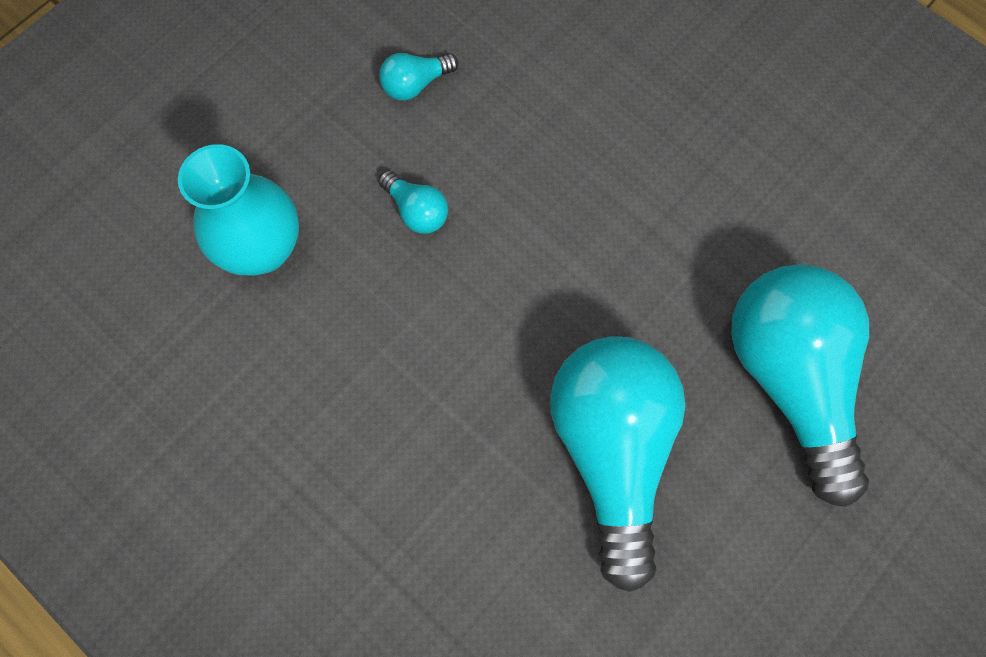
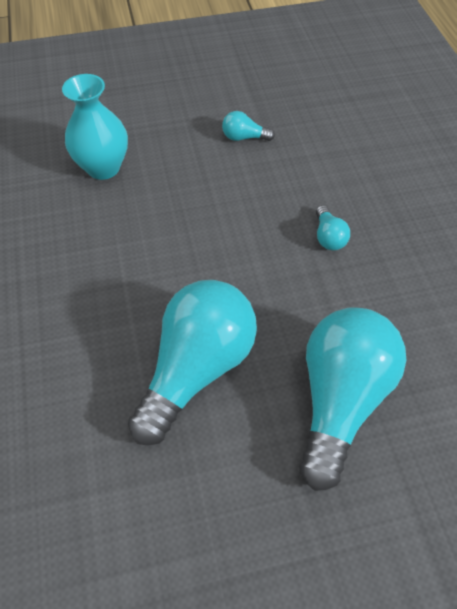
camera: 35 degrees right, 15 degrees down
(416, 211) = (194, 192): turquoise light bulb -> turquoise light bulb (328, 237)

